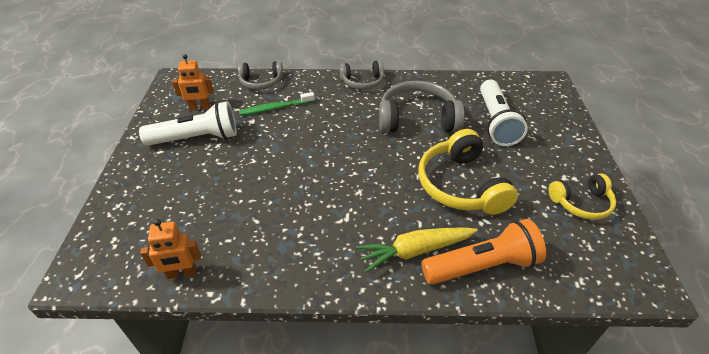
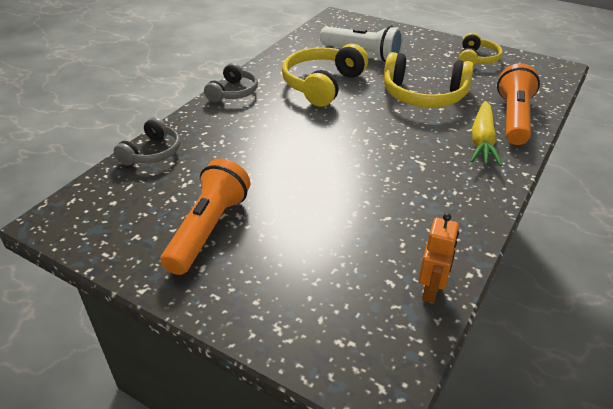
camera: 60 degrees left, 5 degrees down
(197, 138) = (209, 229): white flashlight -> orange flashlight
(200, 107) = (147, 212): orange robot -> none
(275, 108) = (215, 156): green toothbrush -> none
(417, 119) = (322, 85): grey headphones -> yellow headphones

